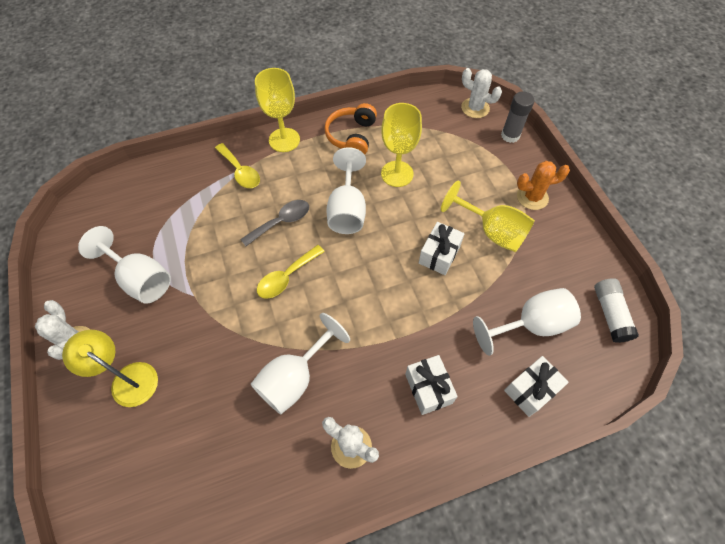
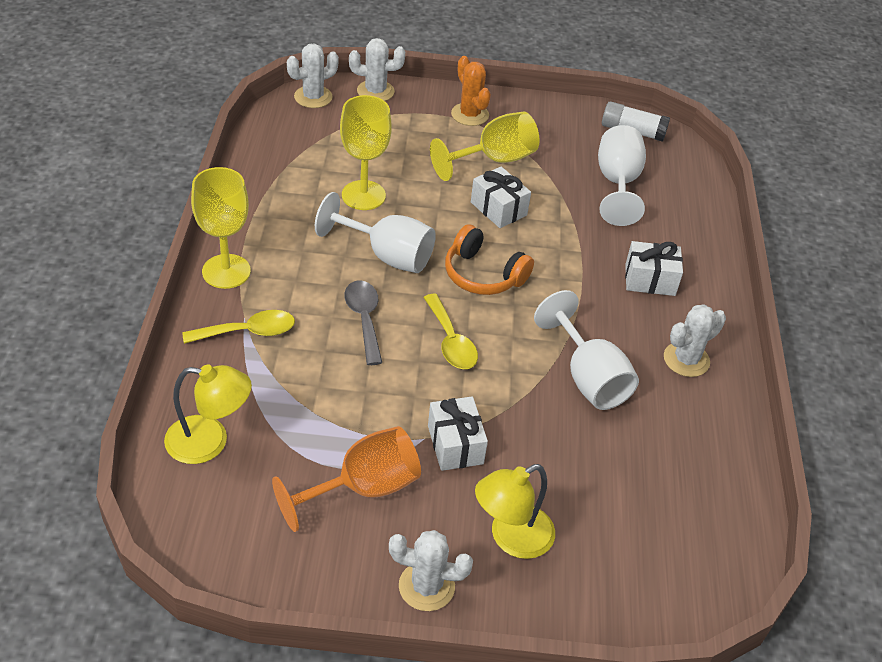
camera: 70 degrees left, 15 degrees down
(140, 279) = (363, 488): white goblet -> orange goblet
(149, 192) = (209, 442): none -> yellow lamp
(352, 136) = (272, 209): orange headphones -> orange headphones (483, 275)
(510, 135) = (375, 91): grey glue stick -> white cactus
(531, 390) = (683, 213): white gift -> white gift (455, 445)
(532, 197) = (470, 114): orange cactus -> orange cactus turned 45 degrees counterclockwise

